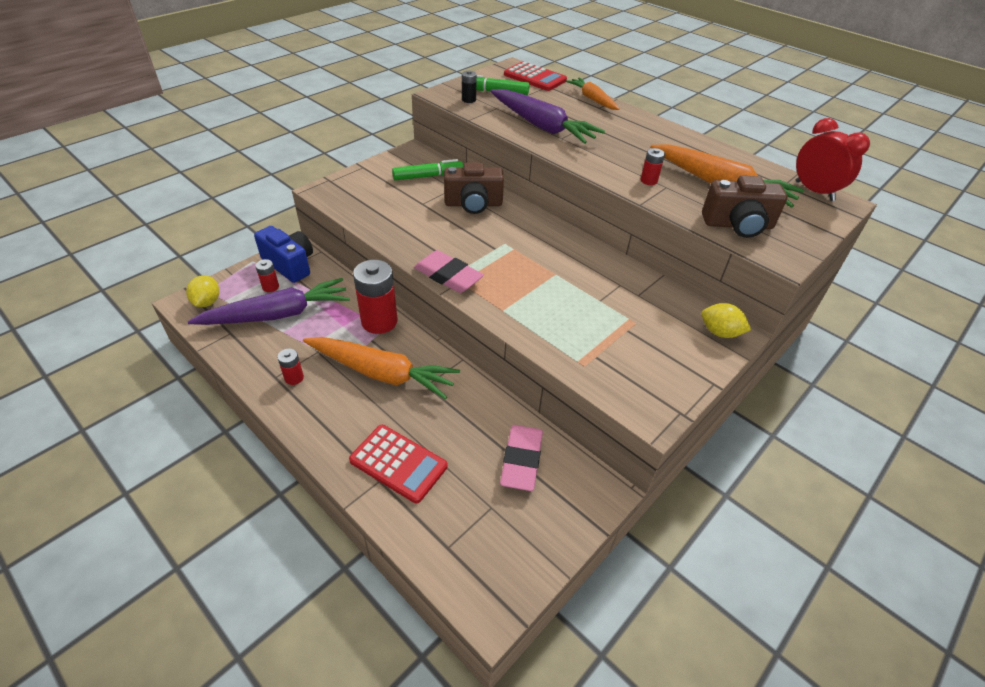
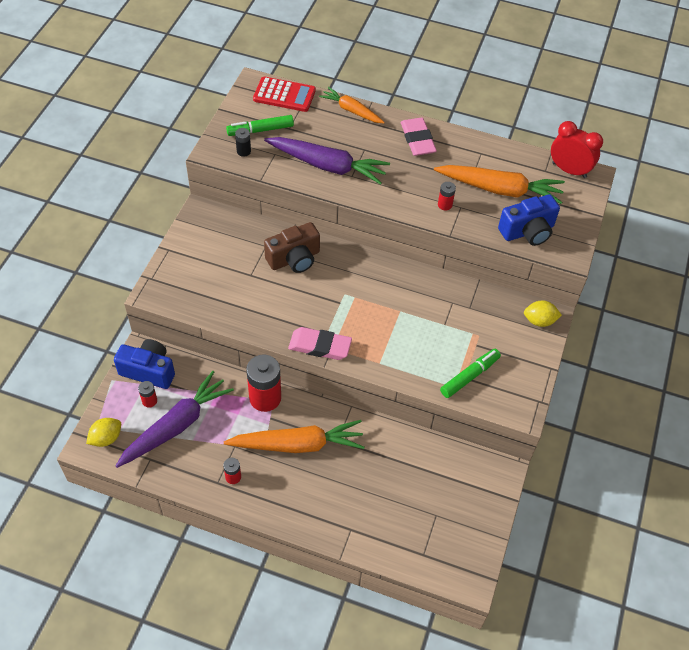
camera: 25 degrees left, 10 degrees up
(207, 302) = (106, 438): yellow lemon -> yellow lemon turned 75 degrees clockwise
(398, 463) = (356, 511): red calculator -> none
(428, 176) = (235, 239): green marker -> green marker (469, 376)
(522, 460) = (438, 472): pink eraser -> pink eraser (417, 140)
(738, 225) = (527, 231): brown camera -> blue camera

